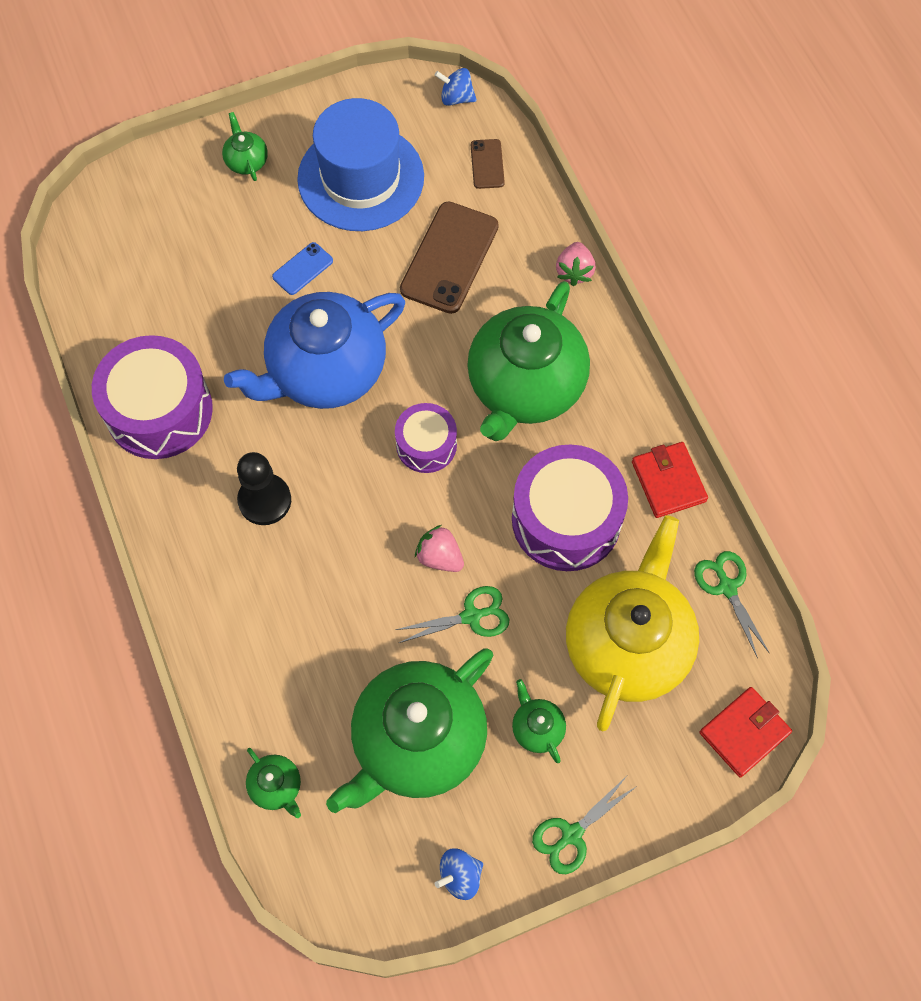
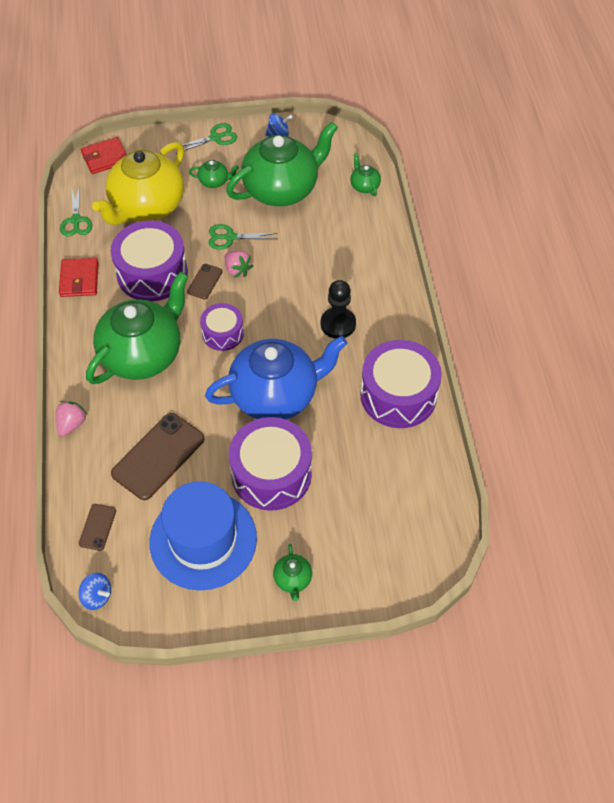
camera: 165 degrees left, 10 degrees down
(302, 269) = (271, 474): blue phone -> purple drum
(482, 524) = (204, 281): none -> brown phone
(537, 728) = (214, 181): green teapot -> green teapot turned 75 degrees counterclockwise

